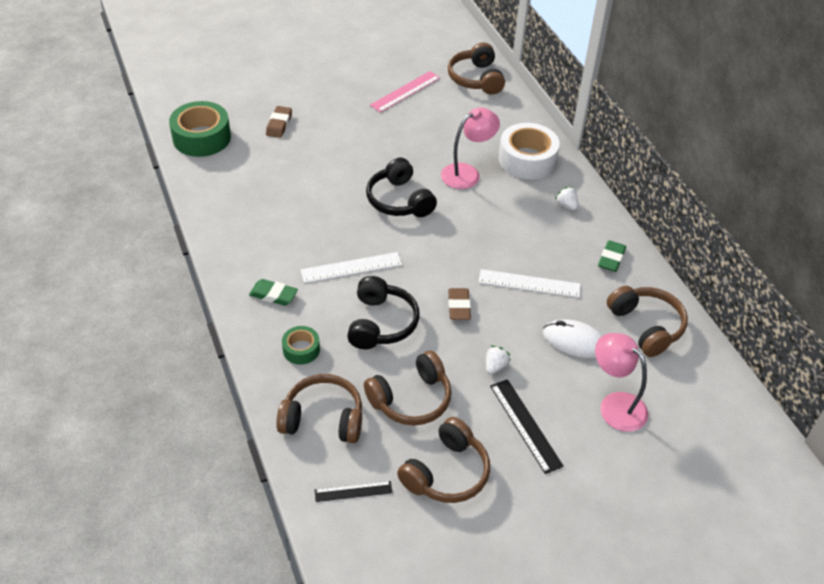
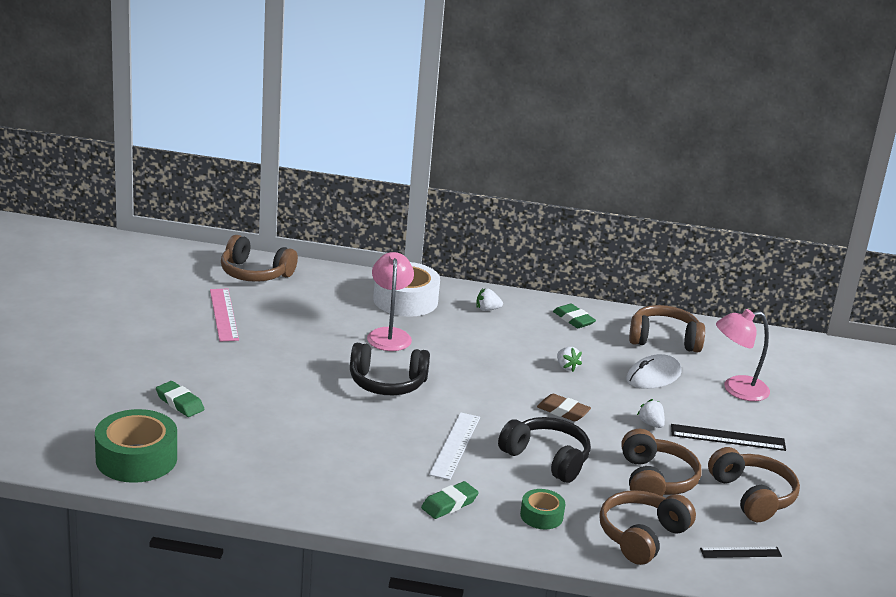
camera: 60 degrees left, 20 degrees down
(279, 124) = (180, 403): brown eraser -> green eraser
(353, 491) = (740, 552): black ruler -> black ruler turned 60 degrees clockwise
(529, 283) = (566, 367): white ruler -> white strawberry

